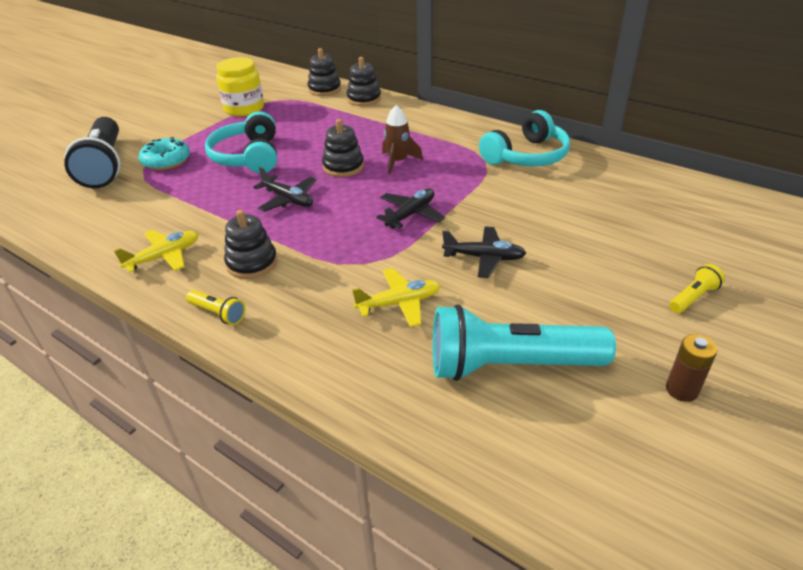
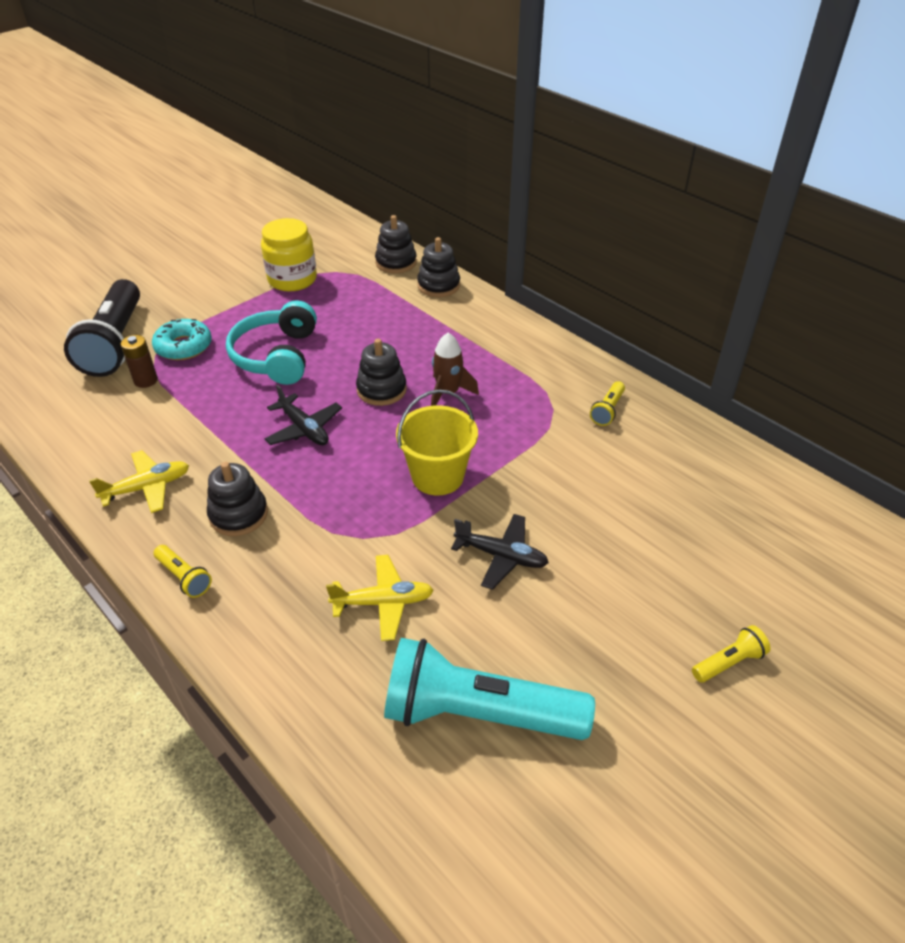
camera: 10 degrees right, 5 degrees up
(411, 214) = (437, 476): black plane -> yellow bucket
(527, 156) = (607, 410): turquoise headphones -> yellow flashlight
(681, 390) = (661, 788): brown battery -> brown battery (146, 380)

